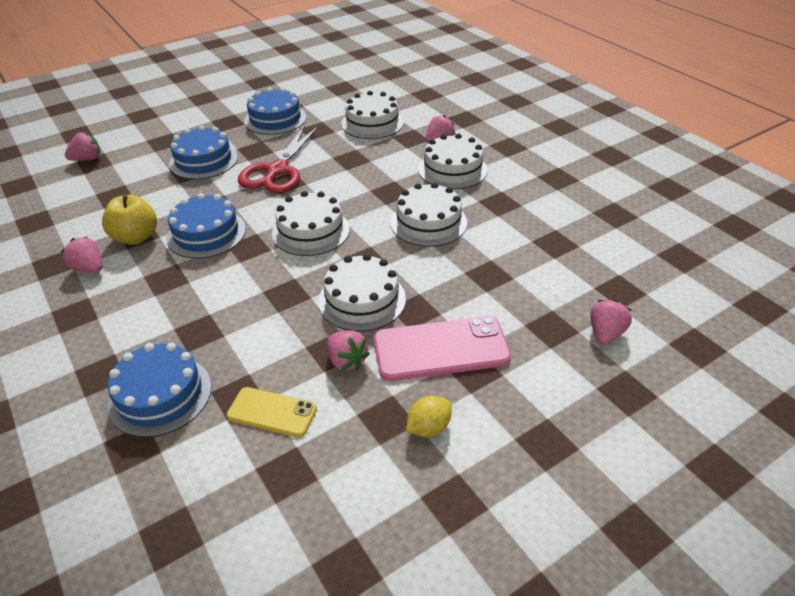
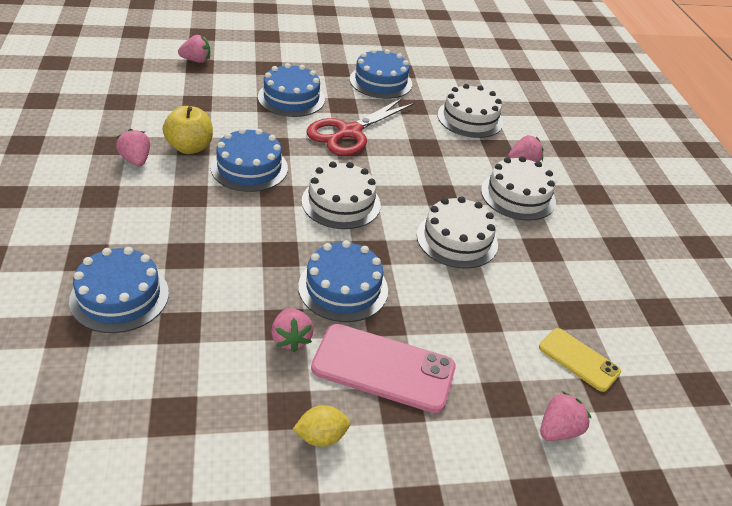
camera: 20 degrees right, 0 degrees up
(272, 412) = (197, 355): yellow phone -> yellow phone (579, 359)
(362, 300) = (343, 288): white cake -> blue cake

